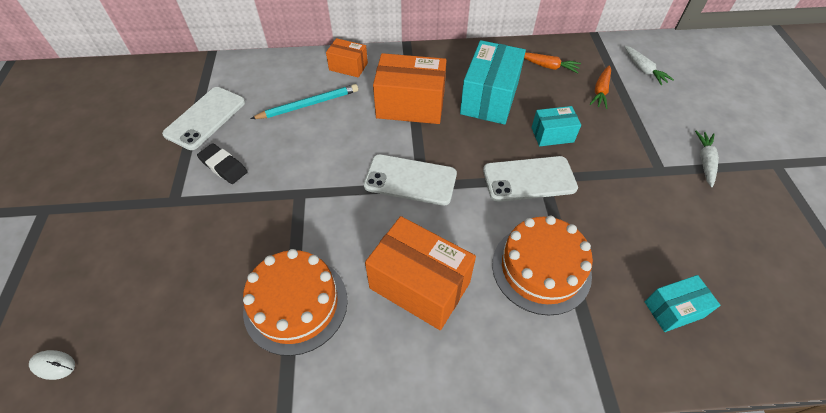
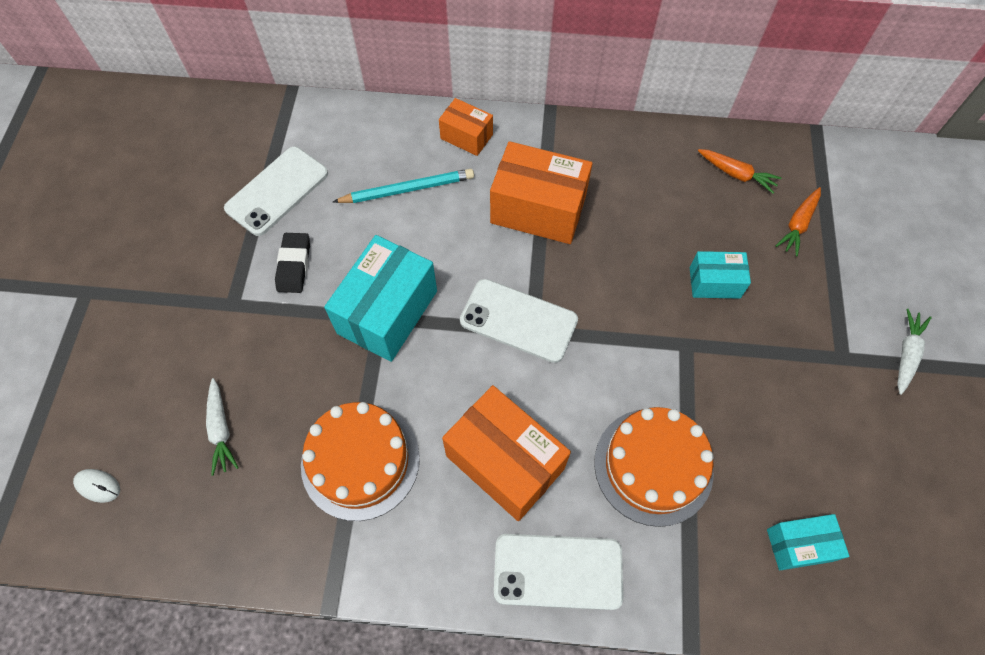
camera: 10 degrees right, 10 degrees up
(223, 166) = (294, 265): black eraser -> black eraser turned 45 degrees clockwise
(489, 98) = (644, 214): turquoise box -> turquoise box (387, 312)
(529, 179) = (668, 343): white phone -> white phone (558, 571)
(643, 70) = (868, 198): white carrot -> white carrot (221, 430)

